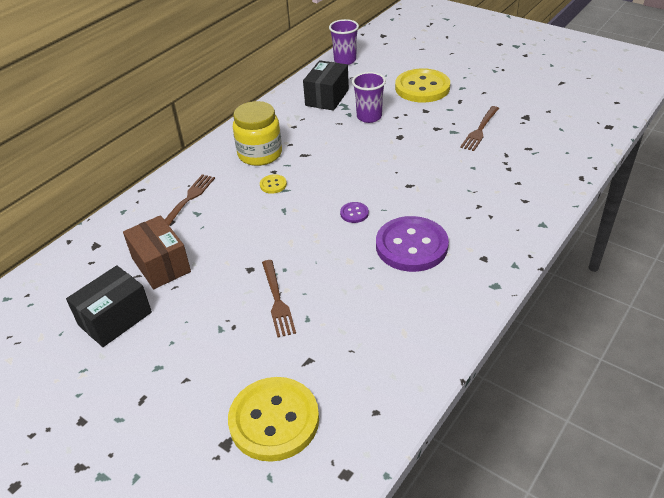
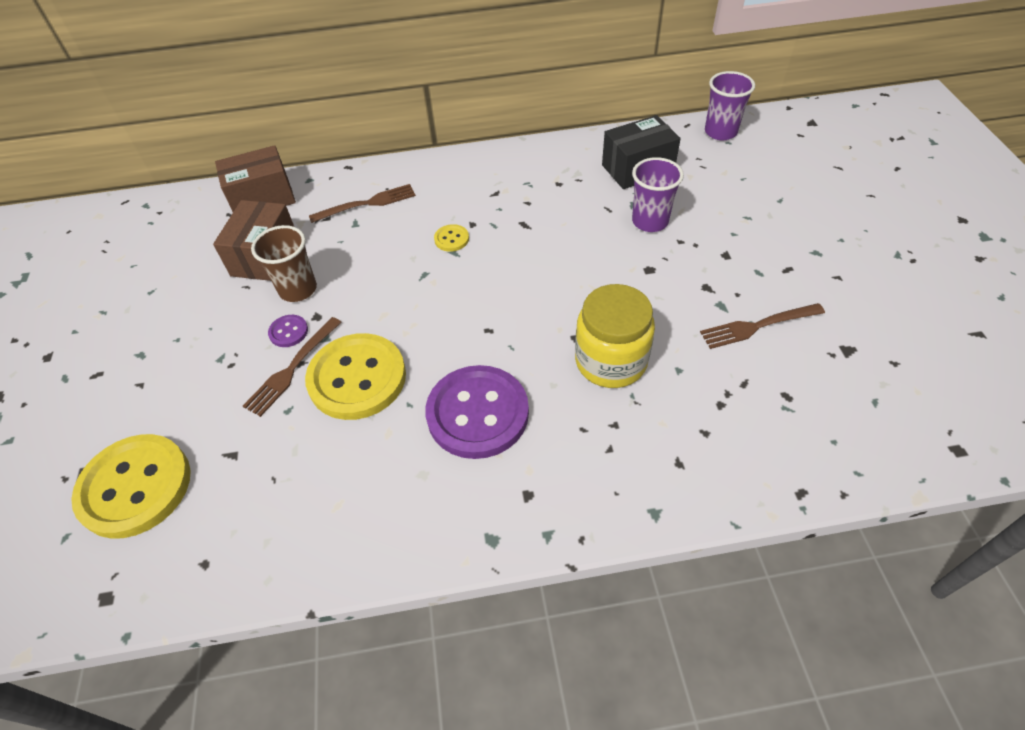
camera: 45 degrees right, 10 degrees up
(104, 239) = (262, 198): none -> brown box
(115, 319) = (175, 282): black box -> none
(215, 265) = (298, 289): none -> brown cup
(260, 154) = (486, 195): yellow jar -> yellow jar (611, 361)
(354, 213) = (477, 329): purple button -> purple button (288, 332)
(422, 88) = (764, 222): yellow button -> yellow button (357, 378)

